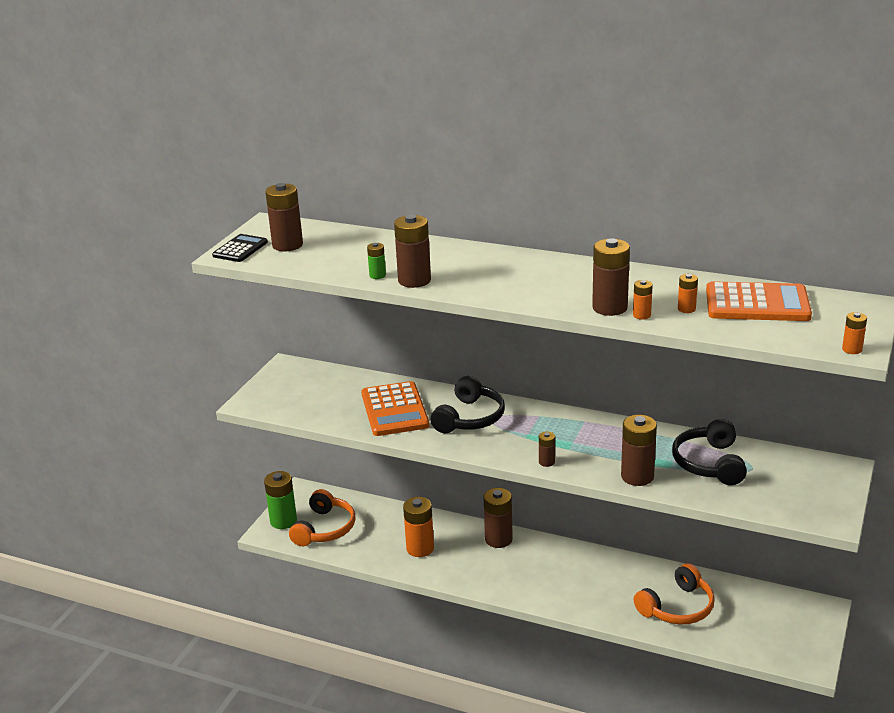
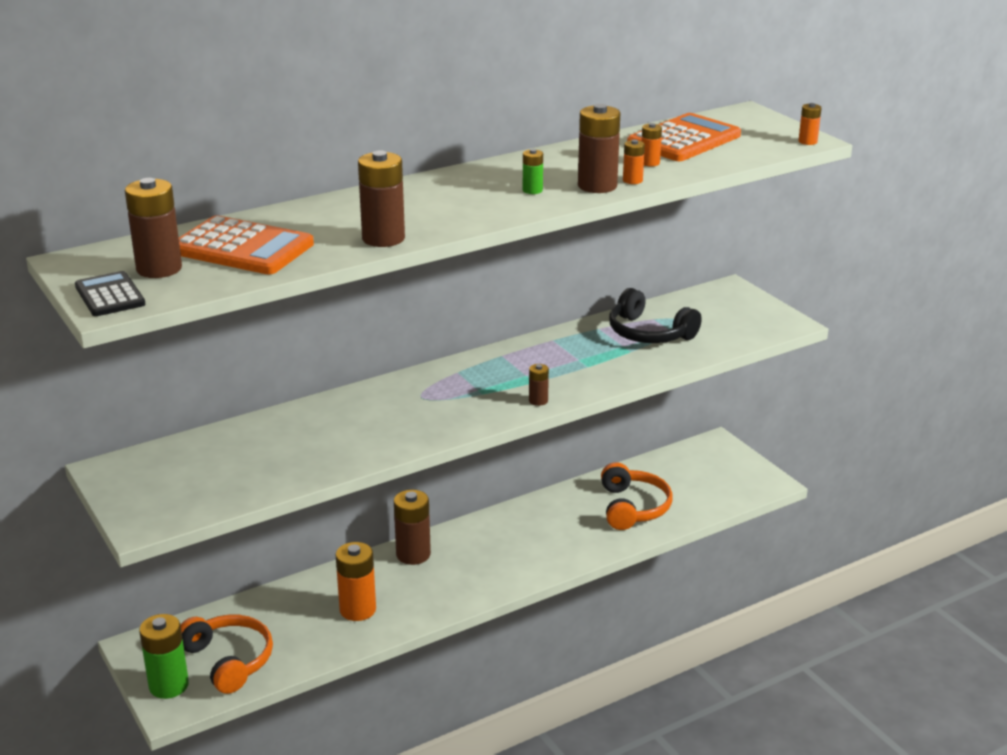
camera: 55 degrees left, 0 degrees up
(377, 275) = (335, 250): green battery -> green battery (532, 190)
(395, 410) = (318, 440): orange calculator -> orange calculator (242, 248)
(470, 418) = (403, 406): black headphones -> none
(637, 476) = (622, 370): brown battery -> none

